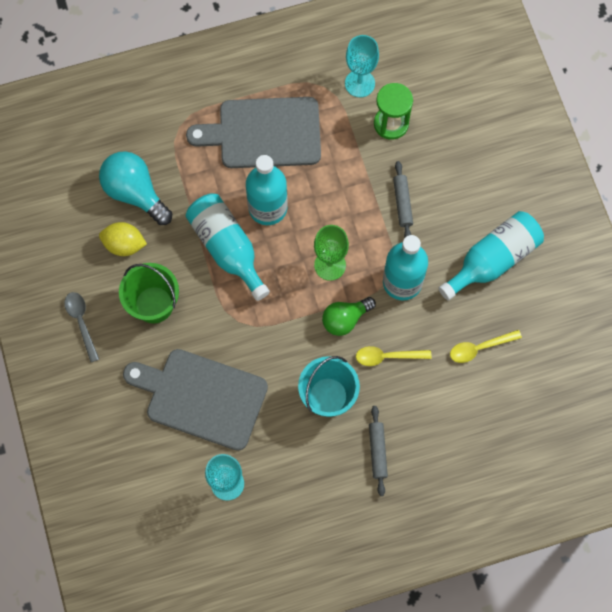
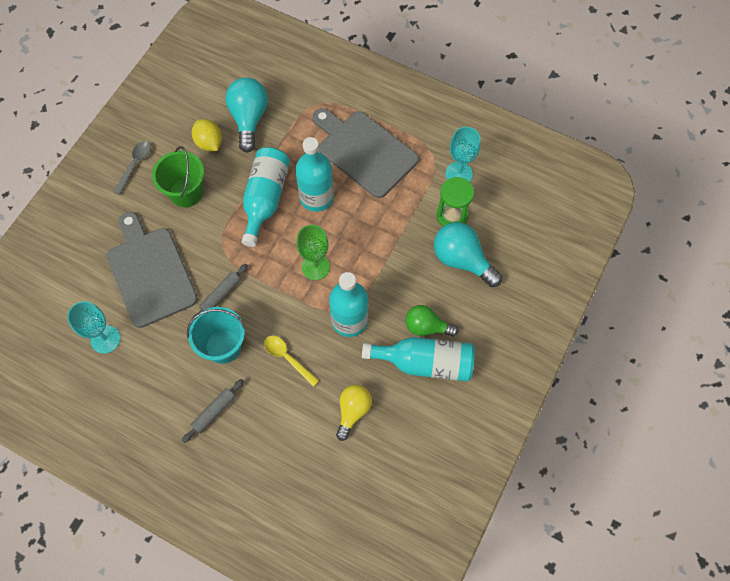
camera: 45 degrees right, 5 degrees down
(345, 319) = (287, 309): green light bulb -> green light bulb (426, 327)
(402, 203) = (404, 271): grey rolling pin -> grey rolling pin (221, 295)
(436, 153) = (462, 260): none -> turquoise light bulb
(479, 348) = (353, 411): yellow spoon -> yellow light bulb

